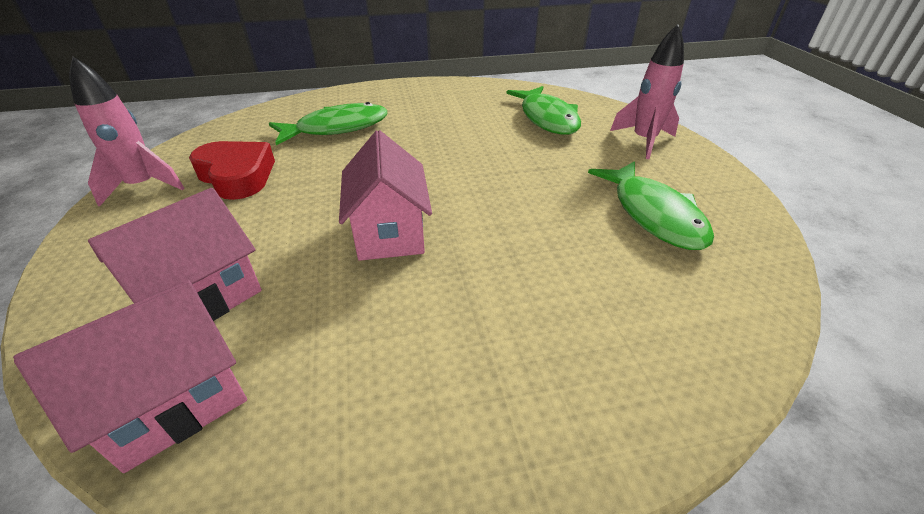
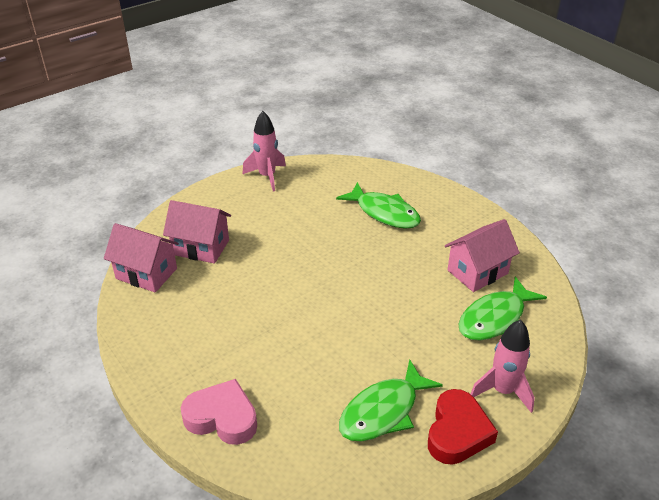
camera: 65 degrees right, 0 degrees up
(237, 176) = (298, 202): red heart -> red heart (457, 432)
(389, 232) = (284, 288): pink house -> pink house (477, 272)
(628, 377) = (222, 417): none -> pink heart

